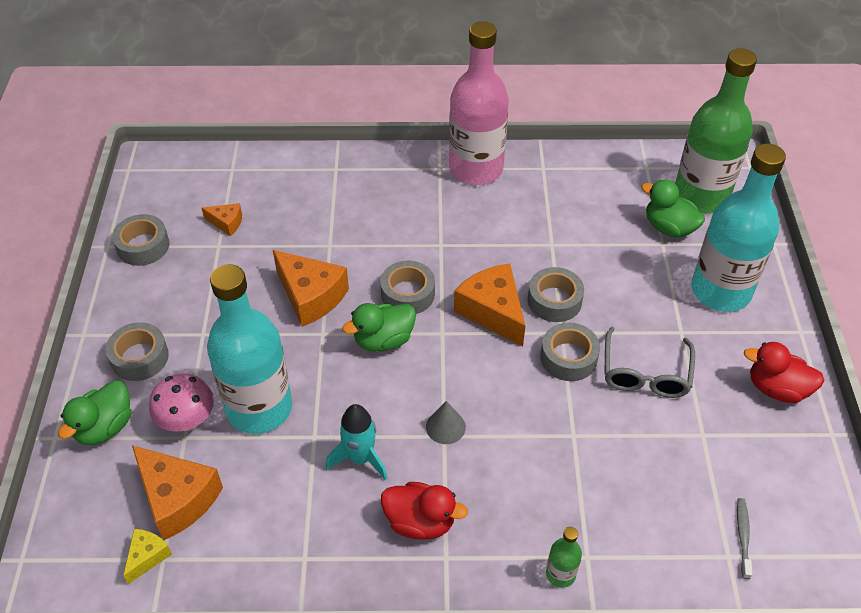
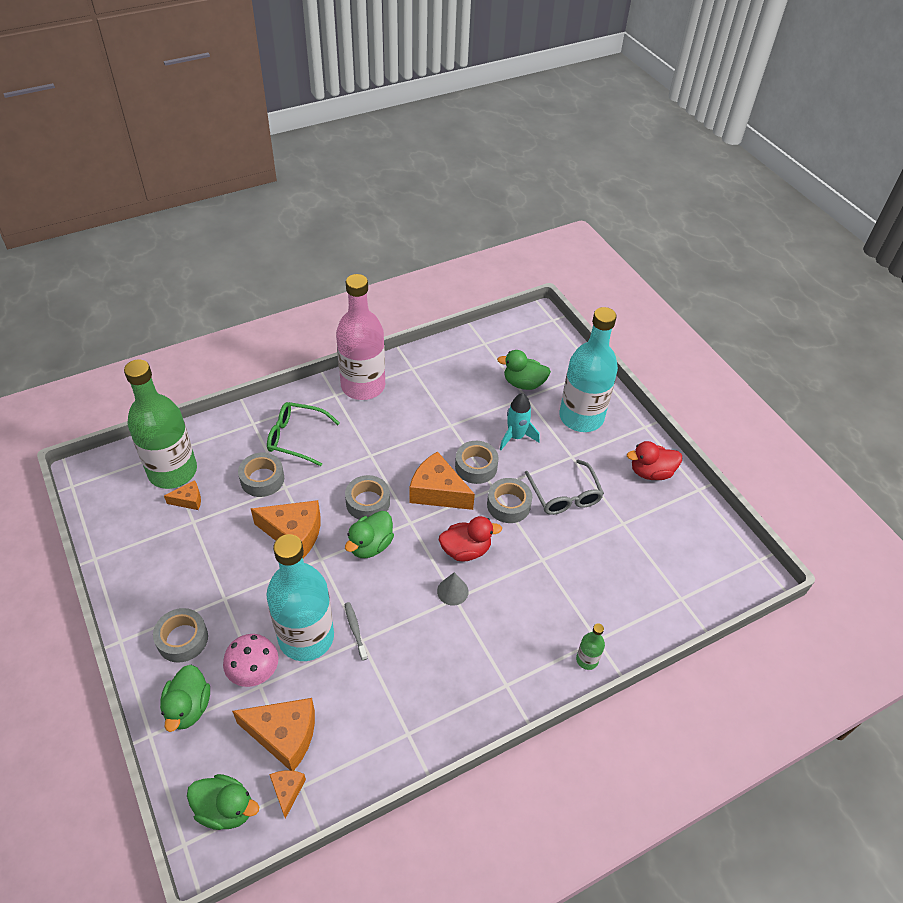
camera: 30 degrees left, 0 degrees up
(79, 545) = (226, 809): none -> green duck
(143, 246) = (127, 546): grey tape -> grey tape (262, 479)
(147, 556) = (287, 791): yellow cheese -> orange cheese
(360, 458) = (405, 641): turquoise rocket -> turquoise rocket (516, 437)
(371, 198) = (295, 437): none -> green glasses
(420, 522) = (474, 668): red duck -> red duck (466, 550)
(701, 196) = (532, 352): green bottle -> green bottle (172, 471)
(743, 536) = (682, 581): grey toothbrush -> grey toothbrush (355, 630)

